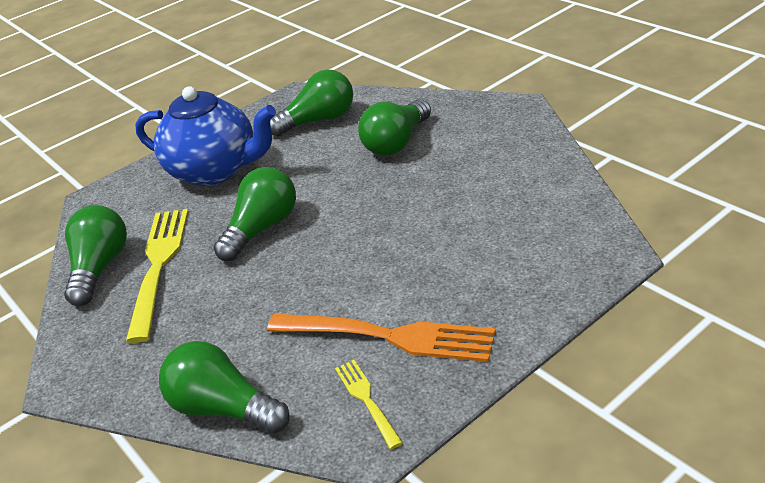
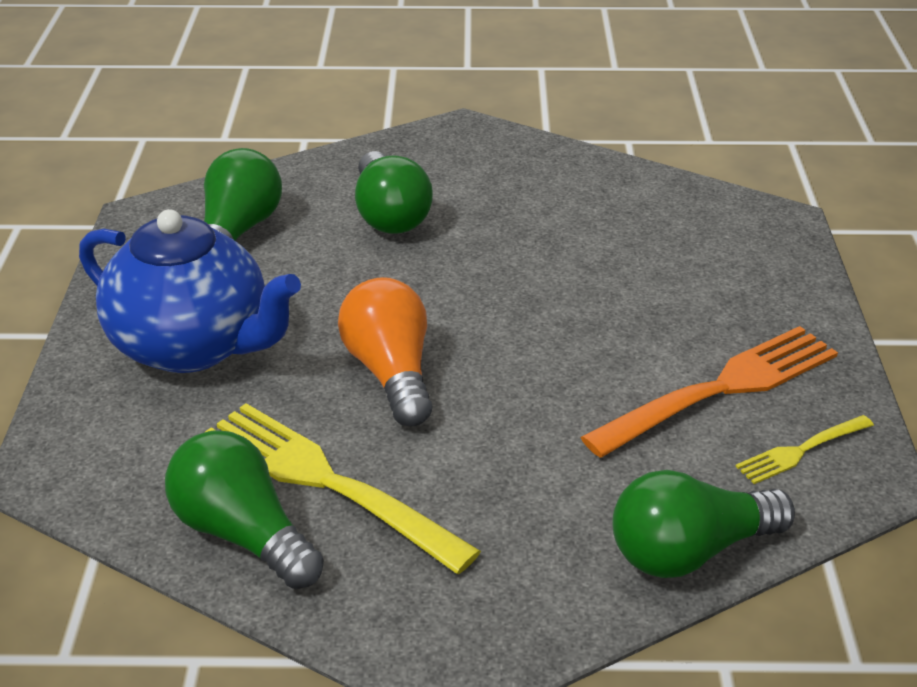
camera: 55 degrees left, 0 degrees up
(216, 170) = (193, 346): blue teapot -> blue teapot turned 60 degrees clockwise
(262, 228) = (391, 373): green light bulb -> orange light bulb
(367, 400) = (802, 450): yellow fork -> yellow fork turned 45 degrees counterclockwise

